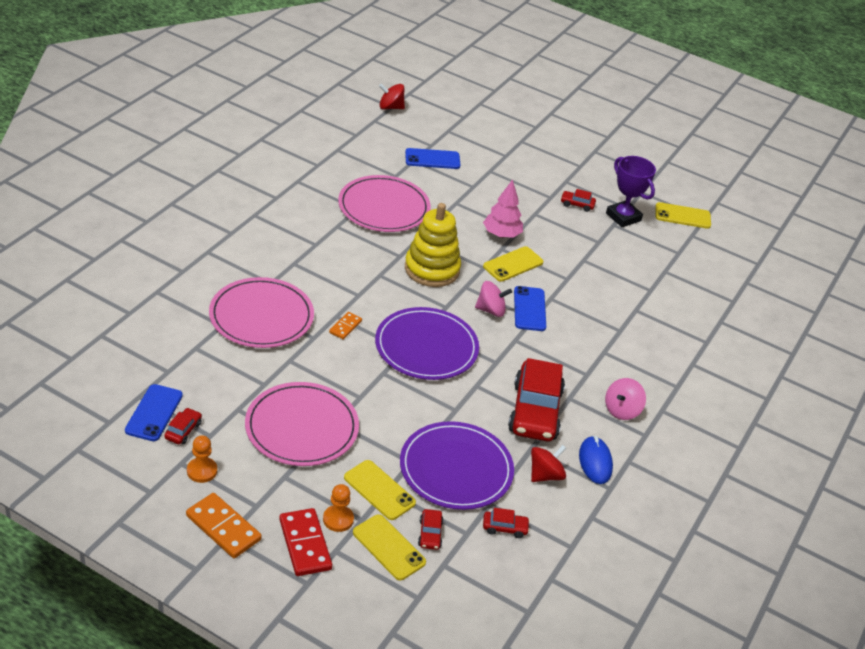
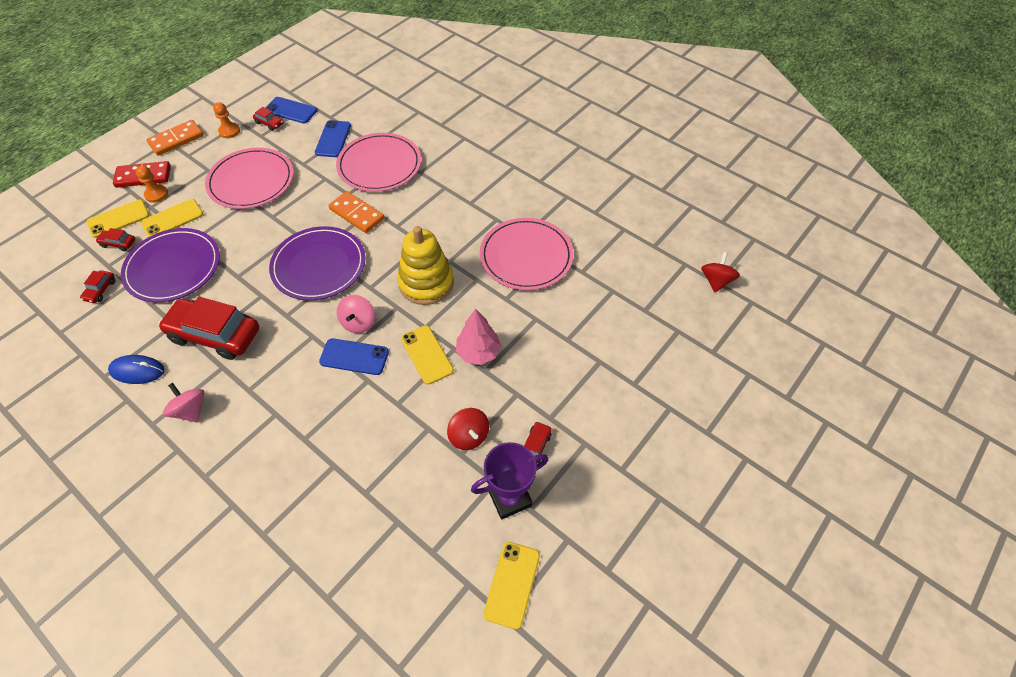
camera: 105 degrees right, 15 degrees up
(345, 327) = (356, 214): orange domino -> orange domino, size x1.78
(432, 159) = (616, 308): blue phone -> blue phone (333, 139)
(545, 475) = (140, 328): red spinning top -> red spinning top (469, 436)

